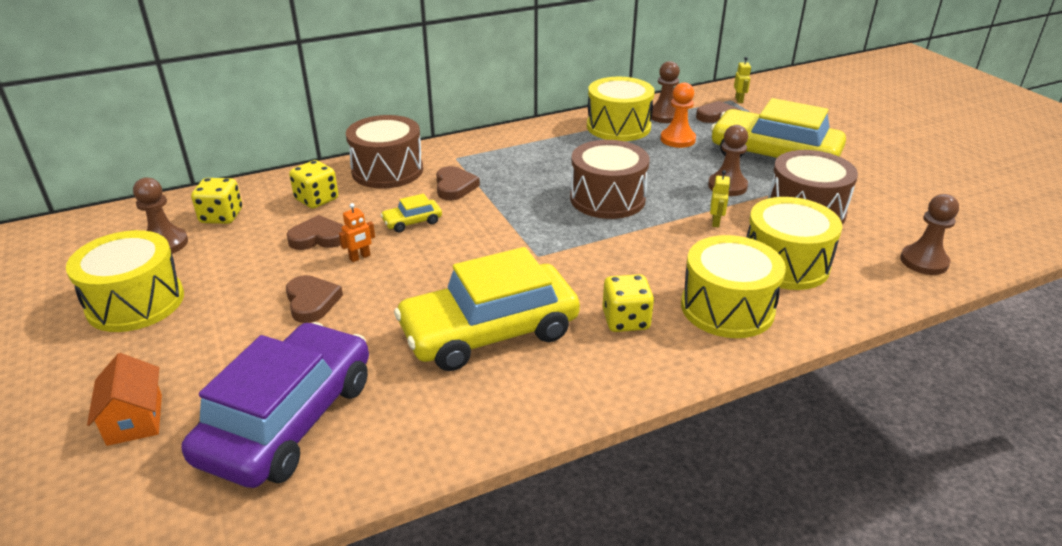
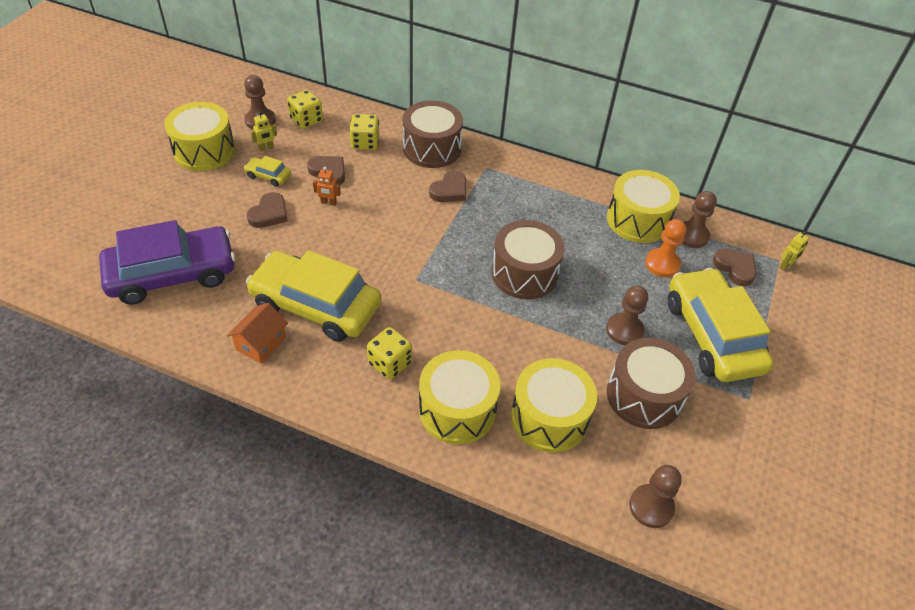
camera: 45 degrees right, 15 degrees up
(135, 419) = (126, 220): orange house -> orange house (261, 343)
(412, 222) = (388, 199): yellow car -> yellow car (268, 176)
(716, 222) = (562, 349): yellow robot -> yellow robot (266, 148)

